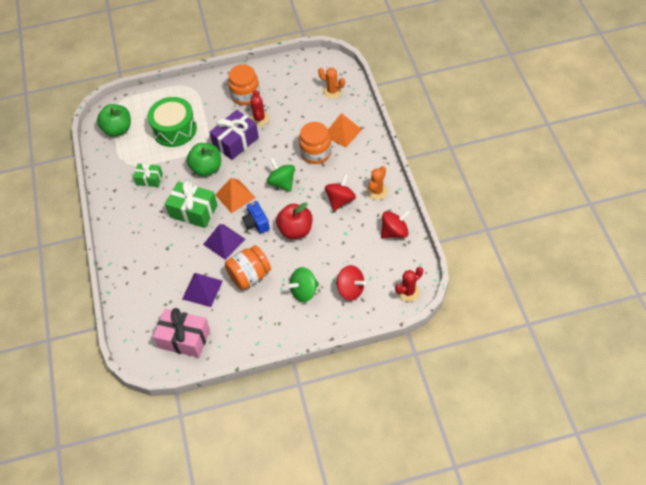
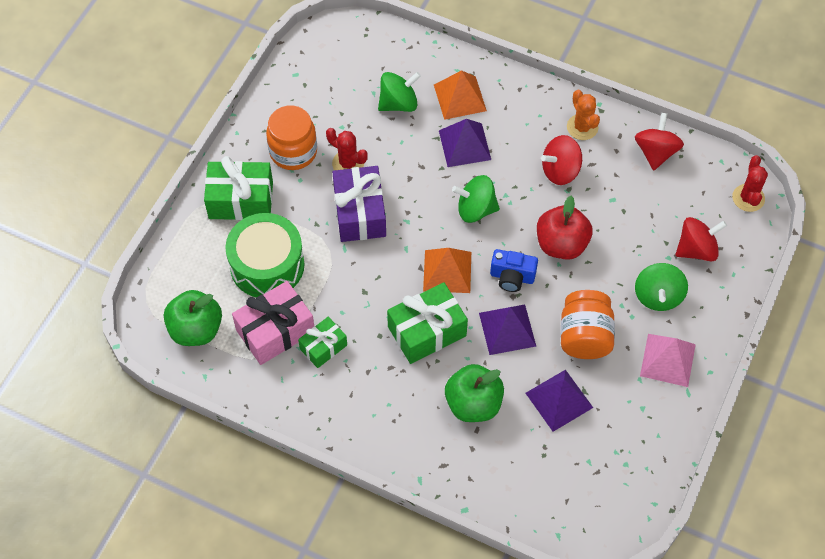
camera: 55 degrees left, 5 degrees up
(184, 339) = (615, 466): pink gift -> pink gift (275, 331)
(200, 96) = (241, 200): none -> green gift
(206, 168) = (371, 272): green apple -> green apple (473, 404)
(268, 321) = (668, 360): none -> pink pyramid
(313, 112) = (398, 103): none -> green spinning top
(316, 153) = (465, 145): orange jar -> purple pyramid
(332, 91) = (385, 62): orange cactus -> none
(340, 200) = (560, 171): red spinning top -> red spinning top turned 90 degrees counterclockwise

